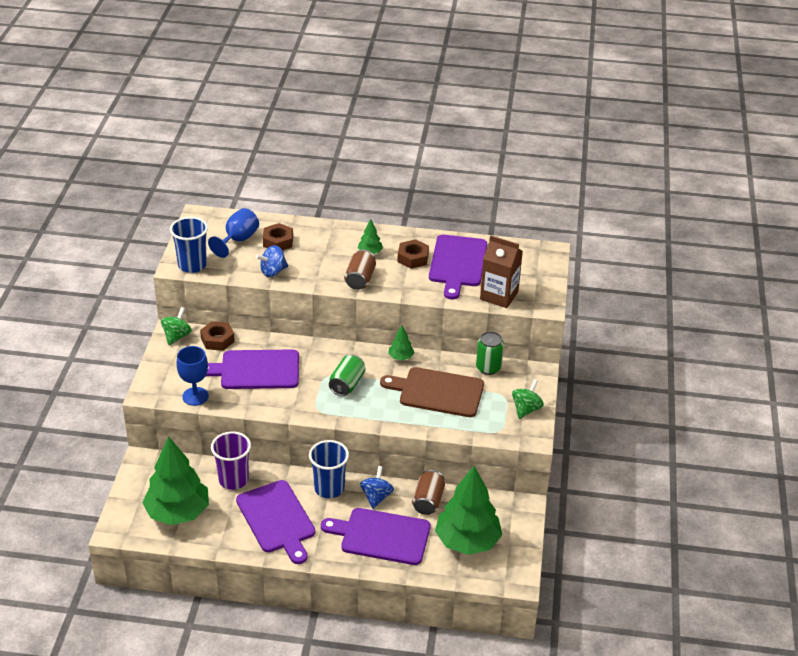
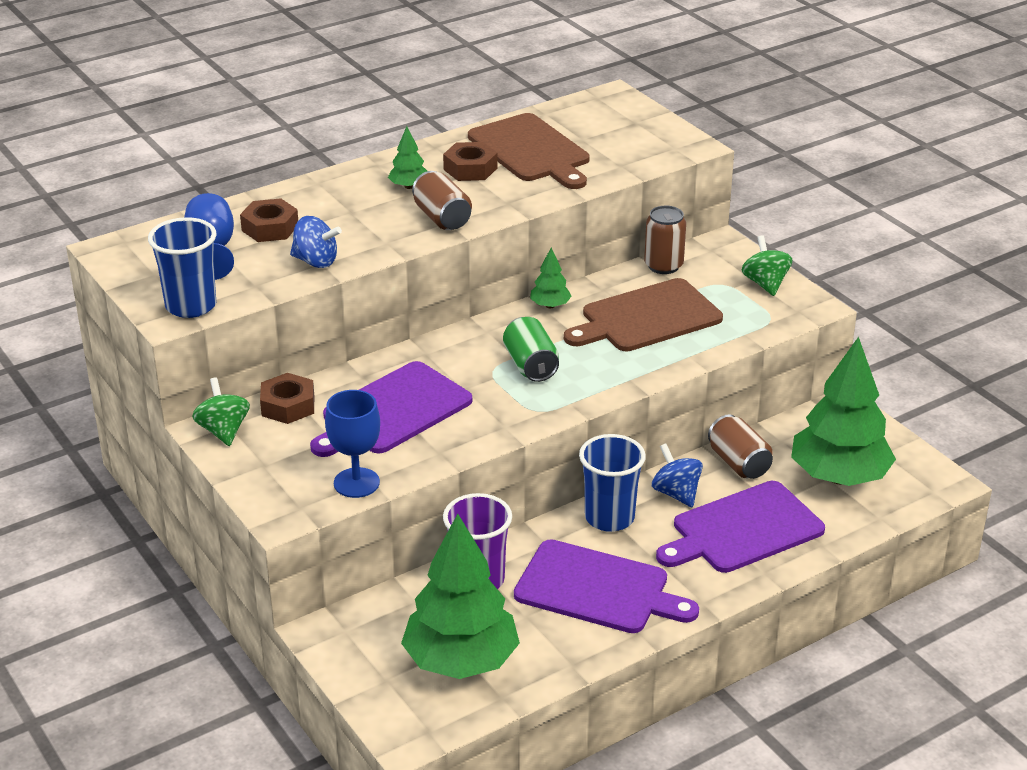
camera: 40 degrees left, 5 degrees down
(273, 271) = (316, 261): blue spinning top -> blue spinning top turned 90 degrees counterclockwise
(457, 263) = (531, 151): purple cutting board -> brown cutting board
(488, 368) = (663, 266): green can -> brown can
(499, 295) = (628, 160): brown carton -> none

